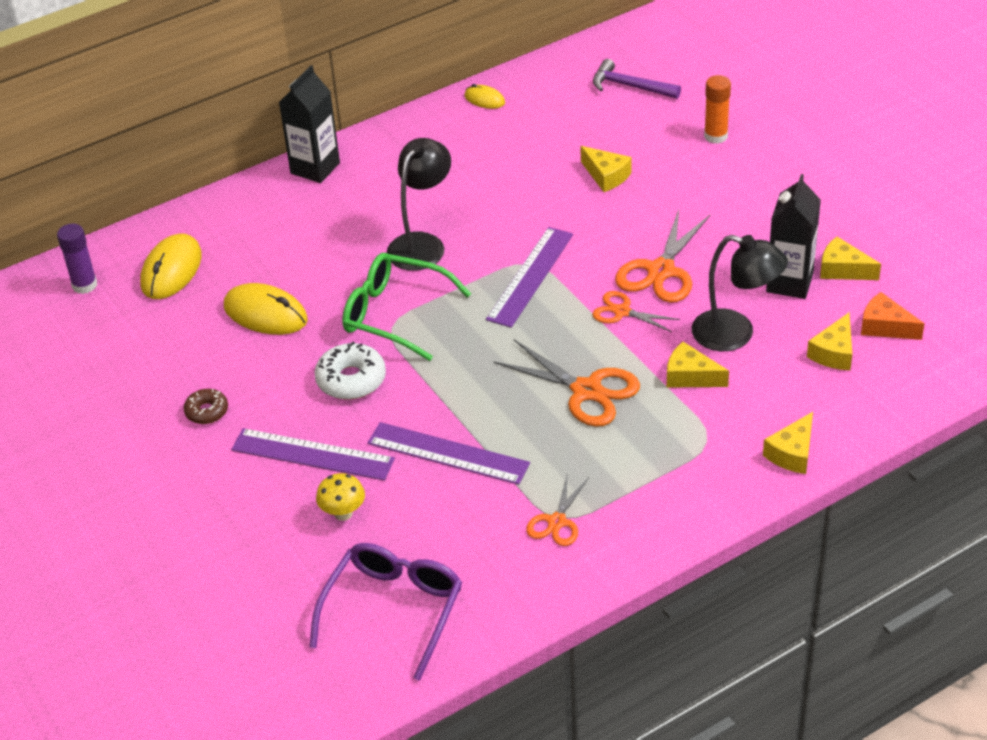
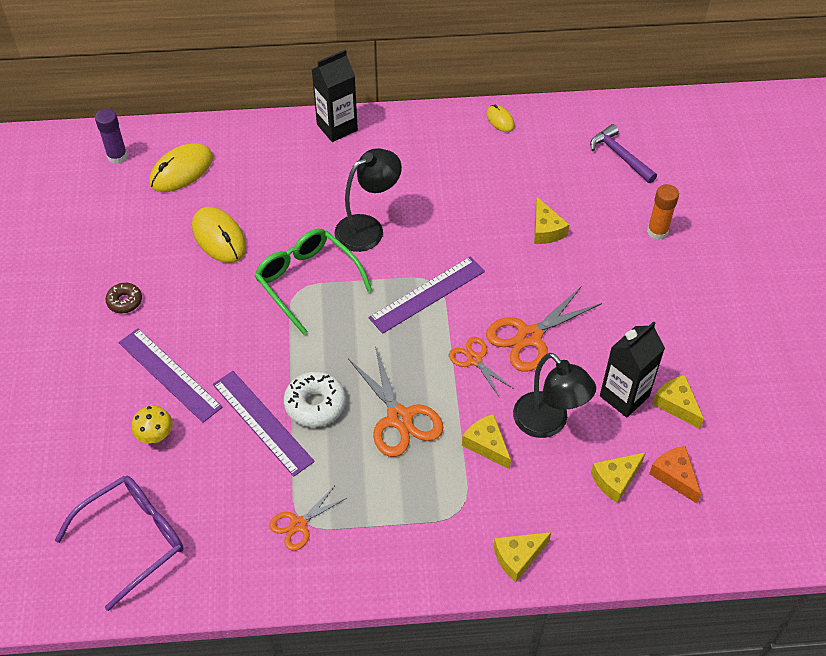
camera: 25 degrees right, 10 degrees up
(351, 380) = (239, 323): white donut -> white donut (315, 404)

